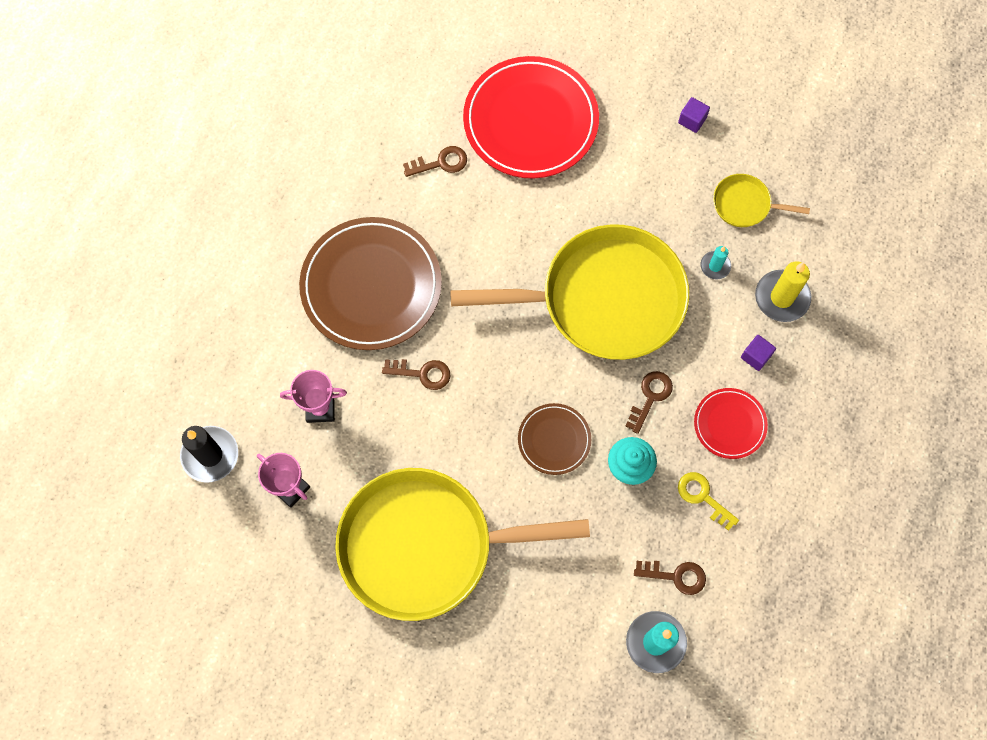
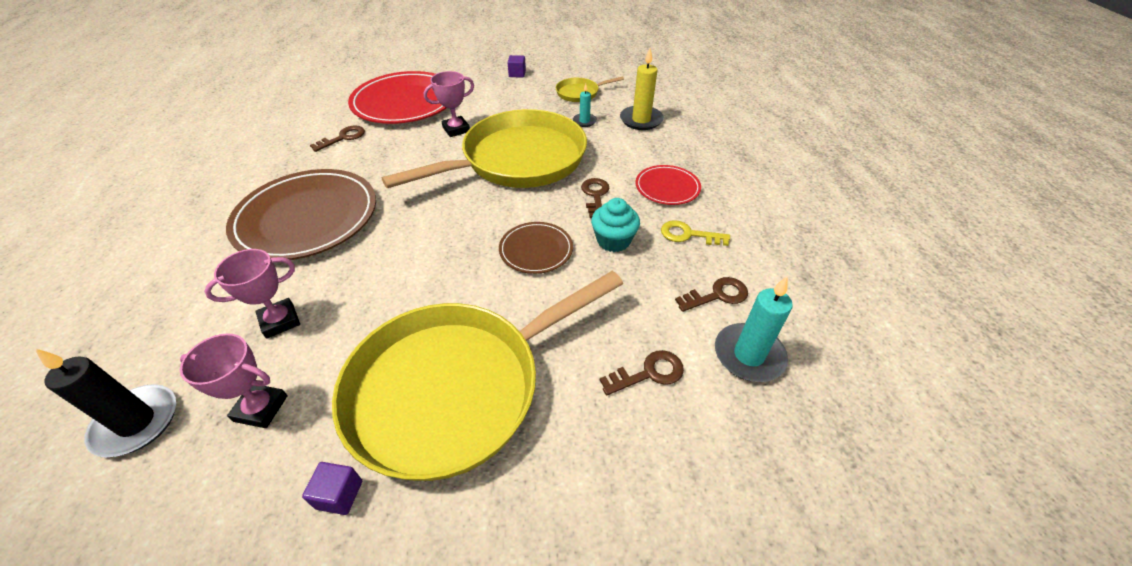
camera: 30 degrees left, 25 degrees down
(422, 373) = (384, 254): brown key -> brown key (648, 373)
(565, 208) = (456, 129): none -> pink trophy
(755, 356) = (651, 149): purple cube -> purple cube (339, 494)

